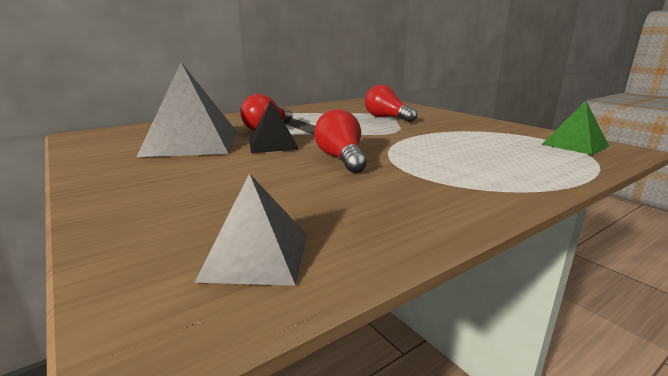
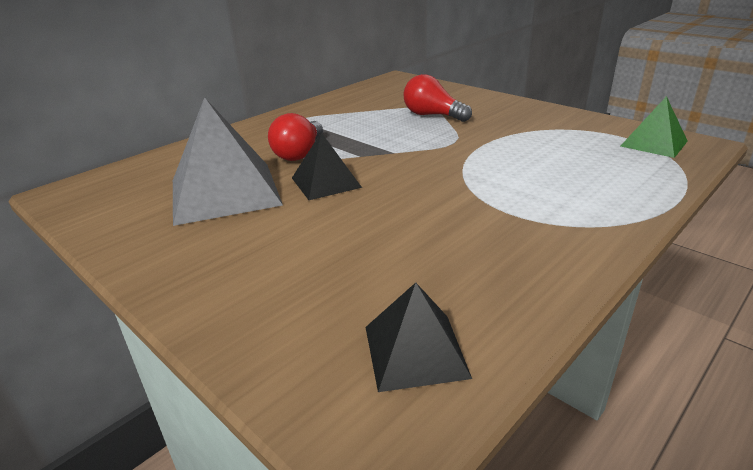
camera: 10 degrees left, 10 degrees up
(256, 256) = (415, 351): grey pyramid -> black pyramid
(341, 159) = (419, 198): red light bulb -> none

